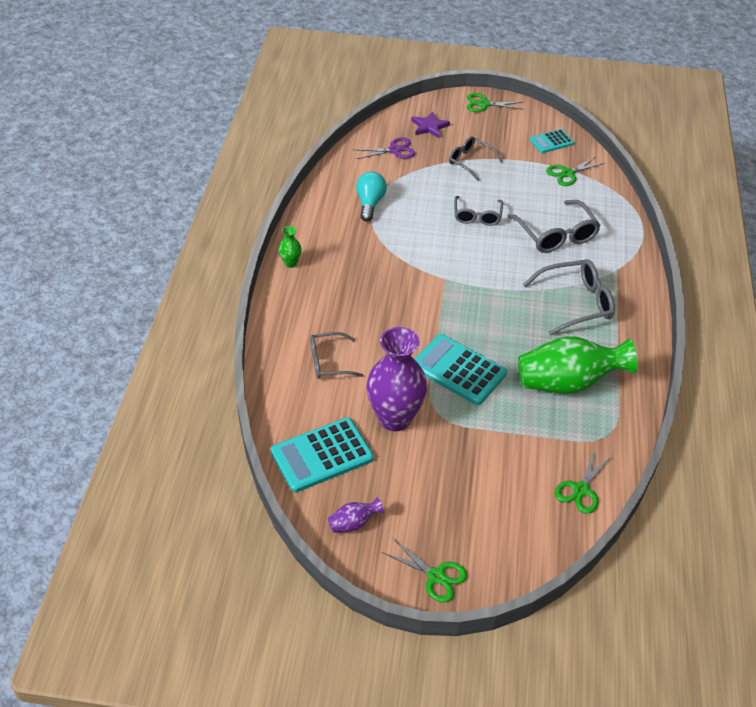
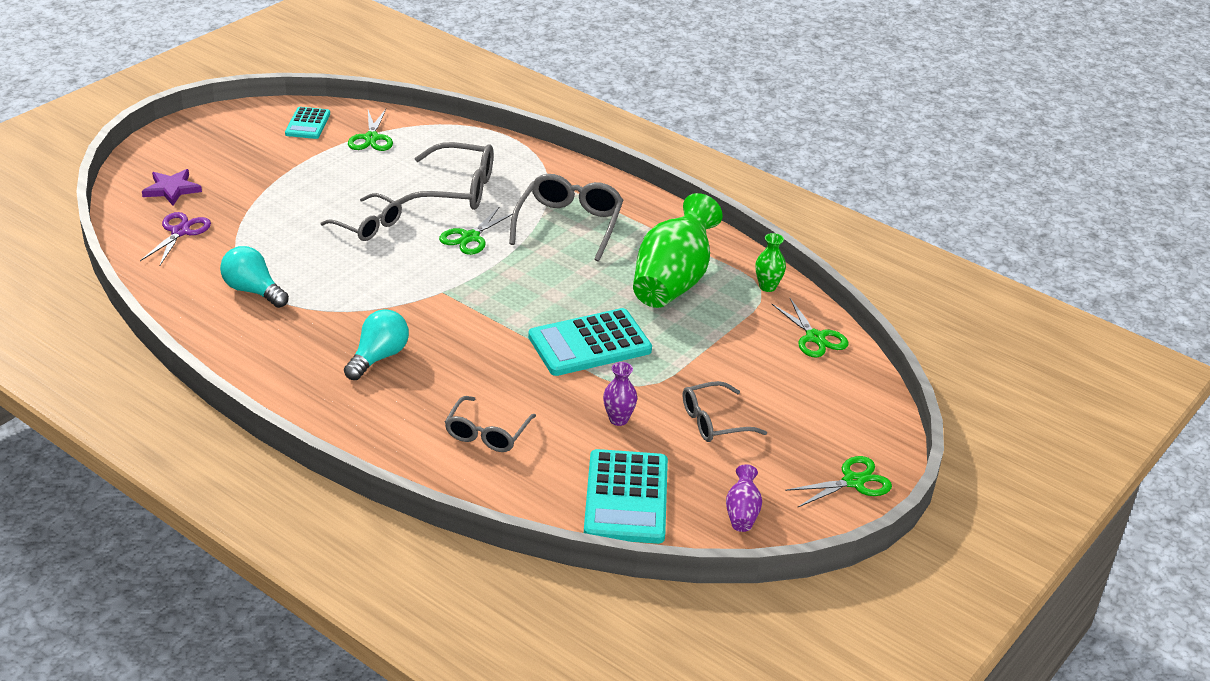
camera: 60 degrees left, 10 degrees down
(290, 263) = (287, 397): green vase -> green vase (767, 287)
(357, 282) = (378, 357): none -> turquoise light bulb
(394, 418) = (618, 419): purple vase -> purple vase, size x0.44
(470, 162) = (271, 189): grey glasses -> grey glasses (714, 421)
(484, 104) = (184, 135): green scissors -> green scissors (470, 237)

